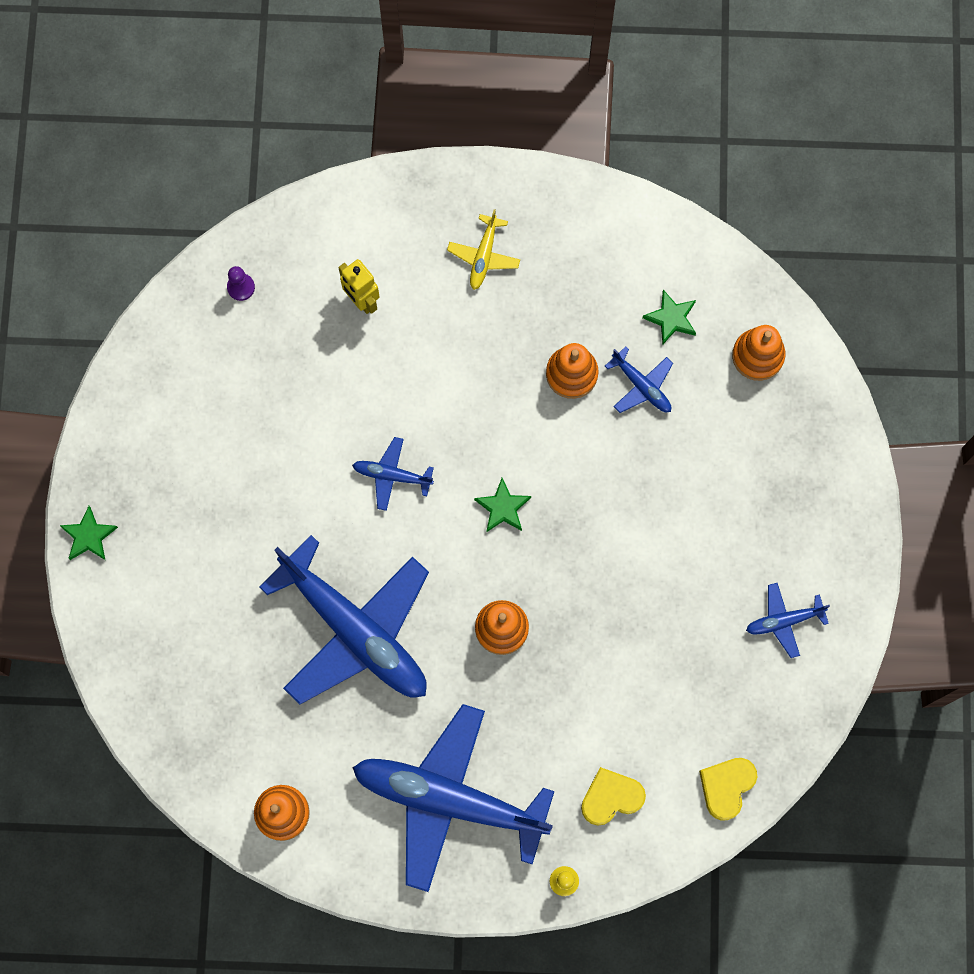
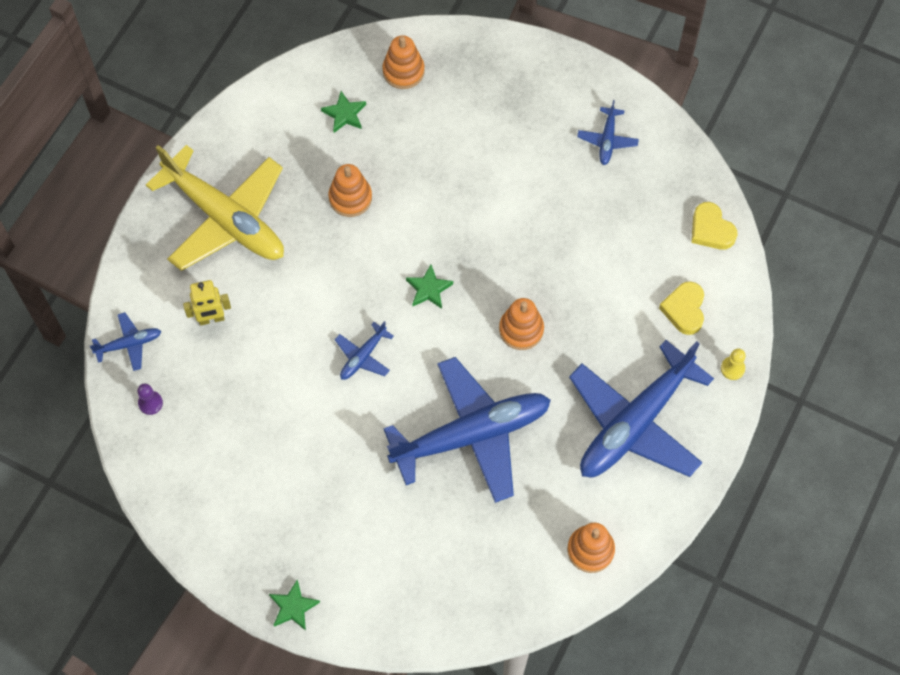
camera: 65 degrees left, 10 degrees down
(484, 256) = (225, 218): yellow plane -> yellow plane, size x2.39
(641, 385) = (385, 155): blue plane -> blue plane (129, 344)

